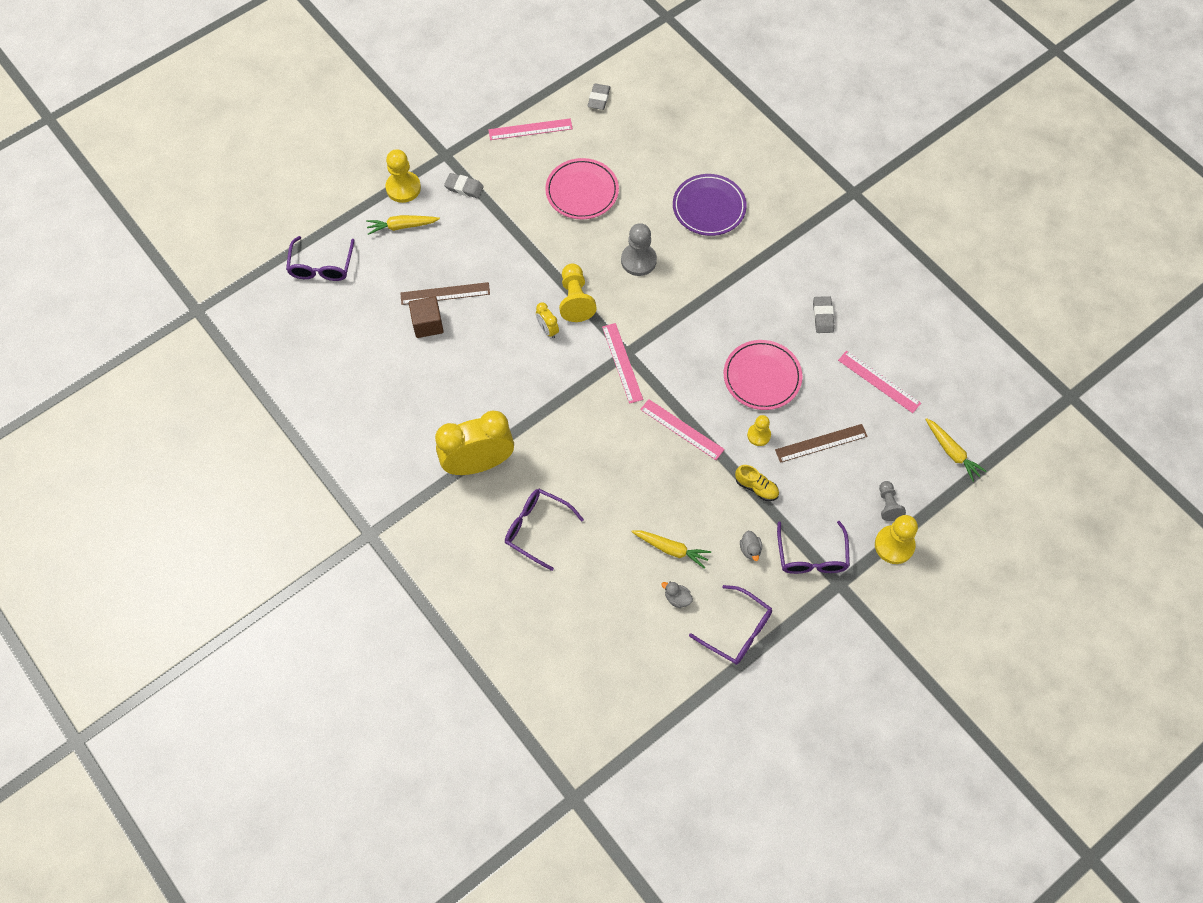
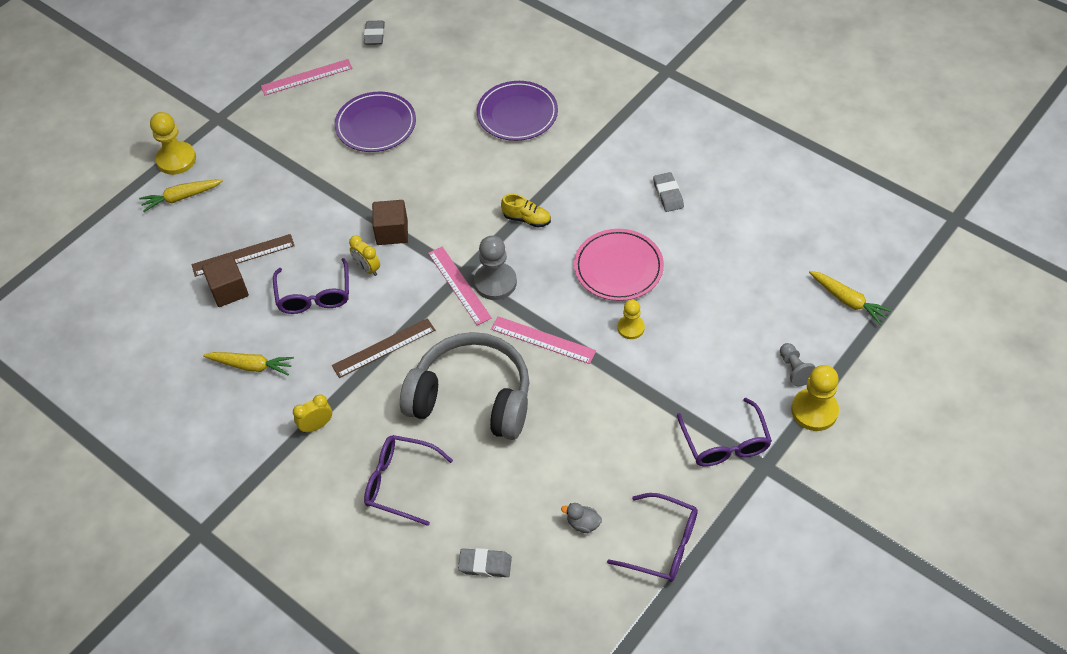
camera: 10 degrees left, 10 degrees down
(321, 267) = (95, 256): purple glasses -> purple glasses (314, 296)
(464, 187) = (244, 146): grey eraser -> grey eraser (485, 565)
(478, 463) = (316, 425): yellow clock -> yellow clock, size x0.42
(575, 300) = (392, 232): yellow pawn -> brown cube
(582, 191) = (376, 125): pink plate -> purple plate
(611, 468) = (472, 398): none -> grey headphones
(638, 260) = (453, 180): grey pawn -> grey pawn (495, 282)
(671, 549) = (562, 471): yellow carrot -> yellow carrot (251, 366)
(750, 549) = (653, 451): grey duck -> none
(756, 487) = (643, 383): yellow shoe -> yellow shoe (527, 219)
(821, 443) = (702, 321): brown ruler -> brown ruler (384, 348)
(879, 381) = (747, 246): pink ruler -> none

